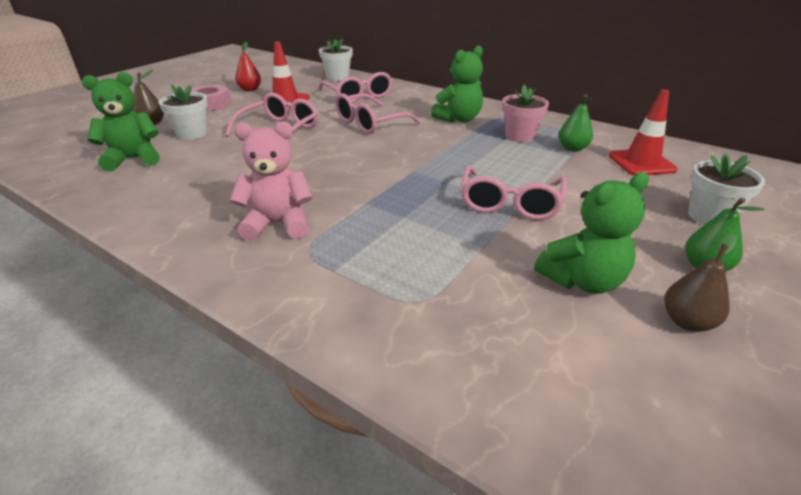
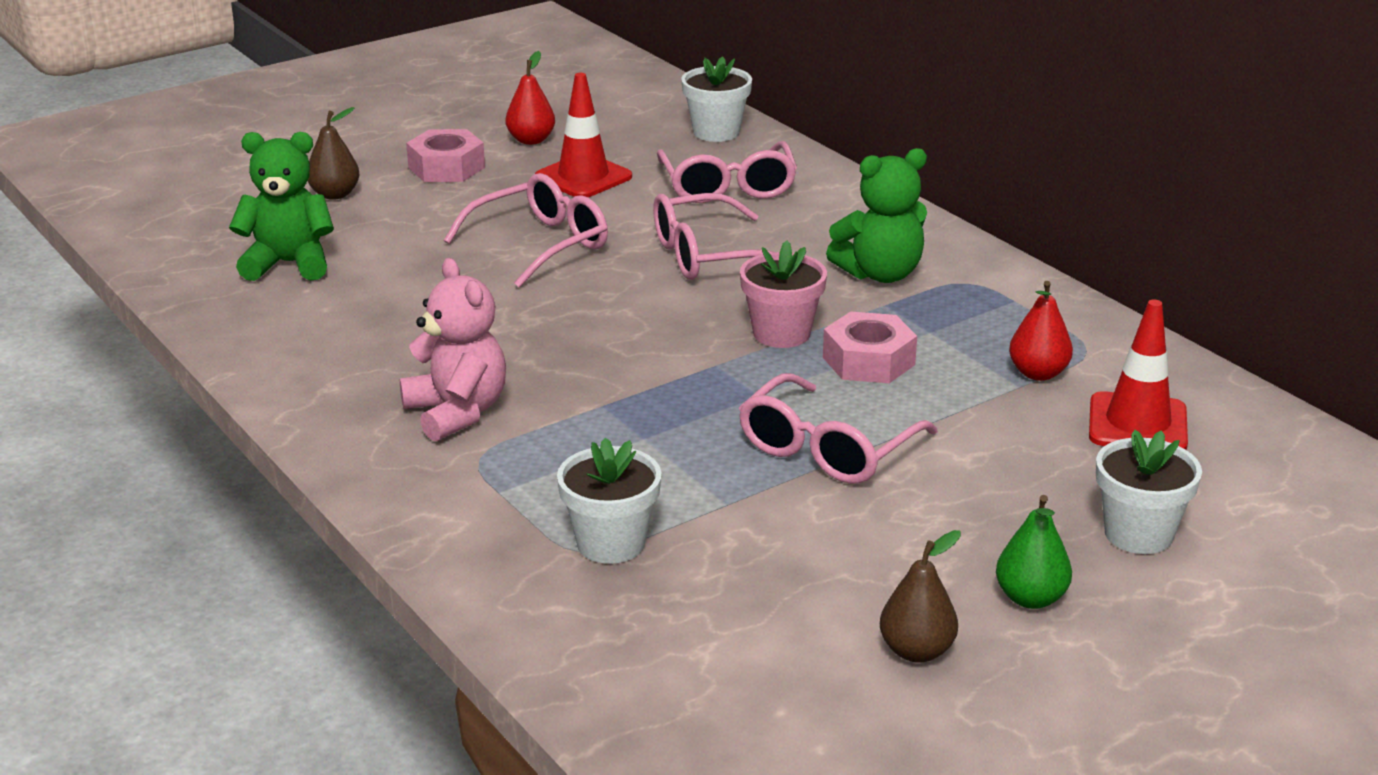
camera: 20 degrees right, 5 degrees down
(192, 134) = (392, 228): white flower pot -> white flower pot (611, 543)
(278, 224) = (457, 413): pink teddy bear -> pink teddy bear turned 45 degrees clockwise
(489, 156) = (868, 361): none -> pink nut
(519, 136) = (963, 331): pink flower pot -> pink flower pot (781, 333)
(572, 148) = (1038, 373): green pear -> red pear
(582, 280) = (827, 575): green teddy bear -> none

